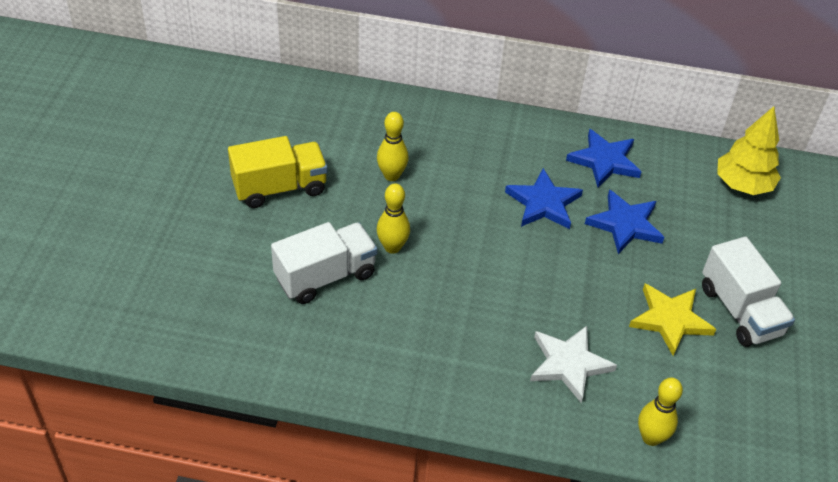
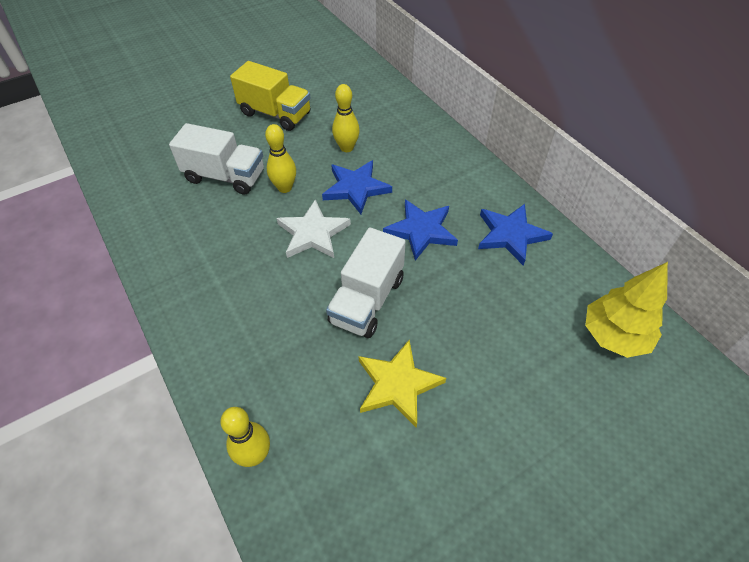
camera: 50 degrees right, 5 degrees up
(569, 364) = (279, 348): white star -> white star (313, 233)
(625, 224) = (463, 289): blue star -> blue star (356, 188)
(740, 311) = (467, 430): white truck -> white truck (367, 300)

